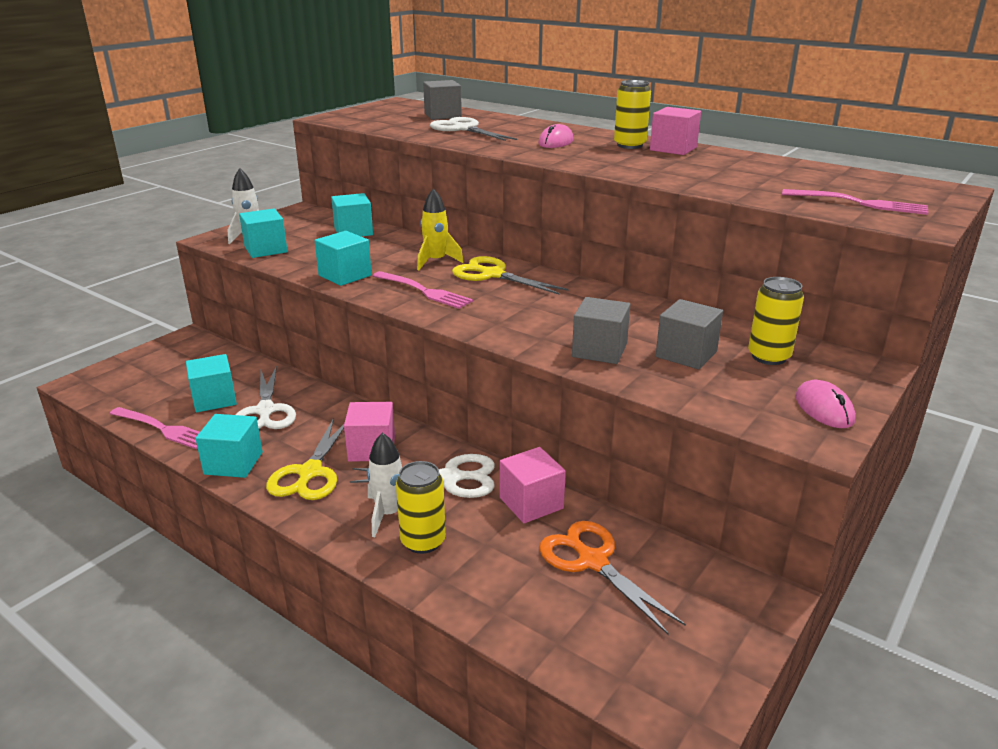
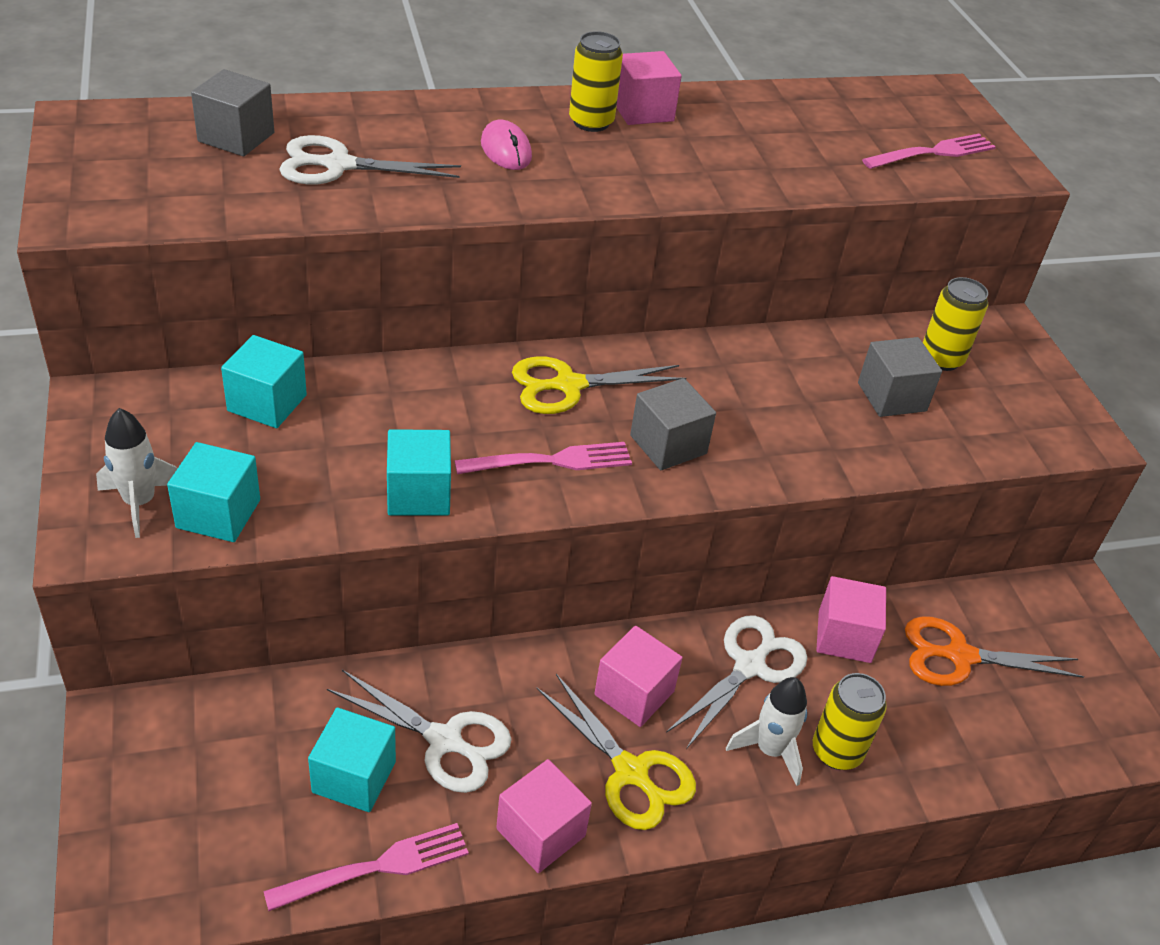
camera: 55 degrees left, 15 degrees up
(233, 463) = (540, 832): turquoise cube -> pink cube
(436, 261) = (472, 400): yellow rocket -> none
(599, 350) = (832, 439): grey cube -> grey cube (668, 444)
(824, 408) = (1048, 400): pink mouse -> none

